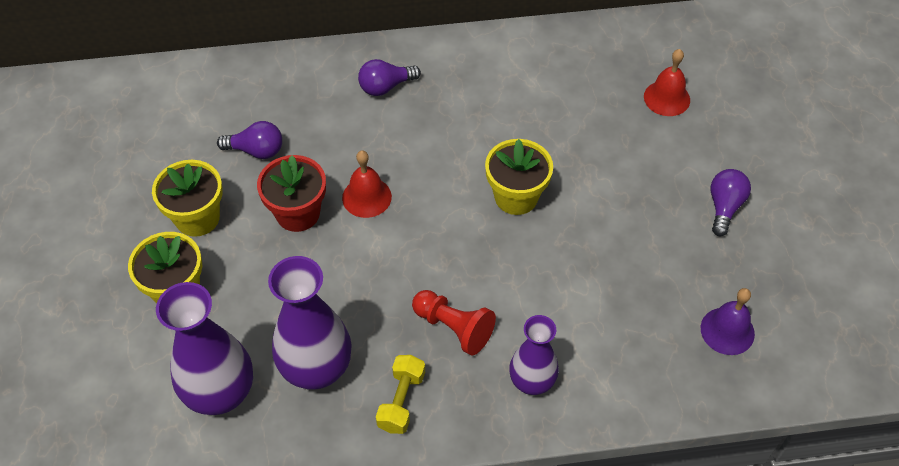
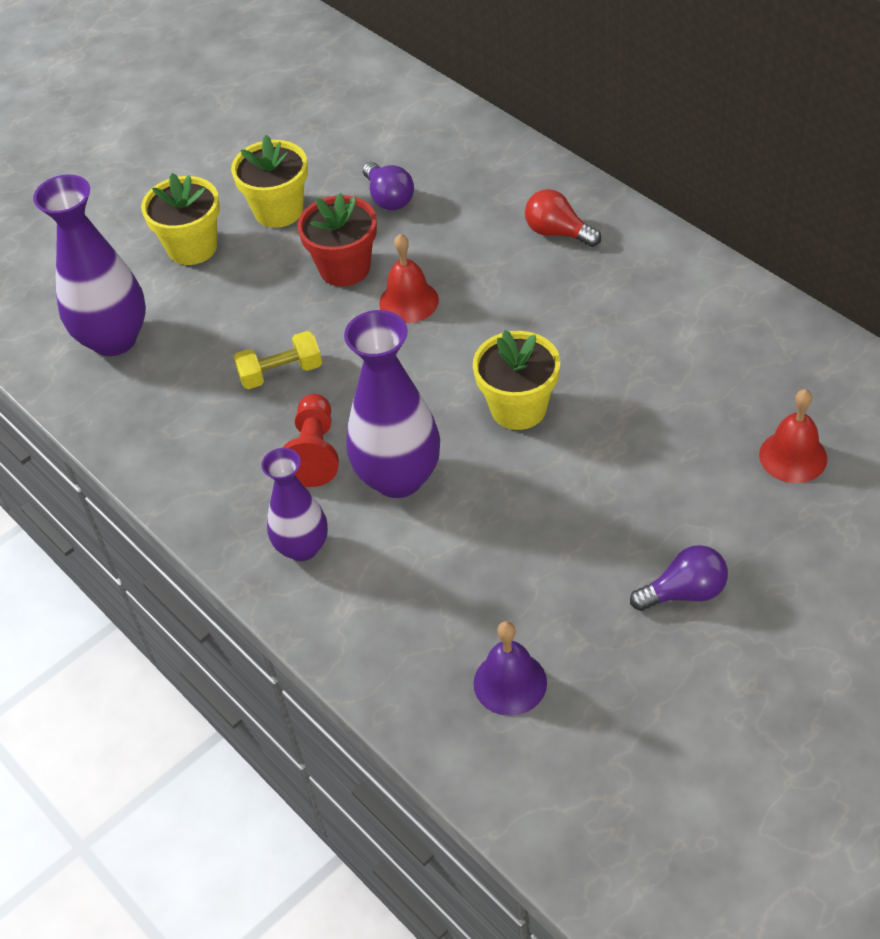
camera: 60 degrees right, 5 degrees down
(316, 369) = (188, 384): purple vase -> purple vase (398, 477)
(385, 87) = (558, 232): purple light bulb -> red light bulb
(401, 401) = (202, 462): yellow dumbbell -> yellow dumbbell (281, 372)

